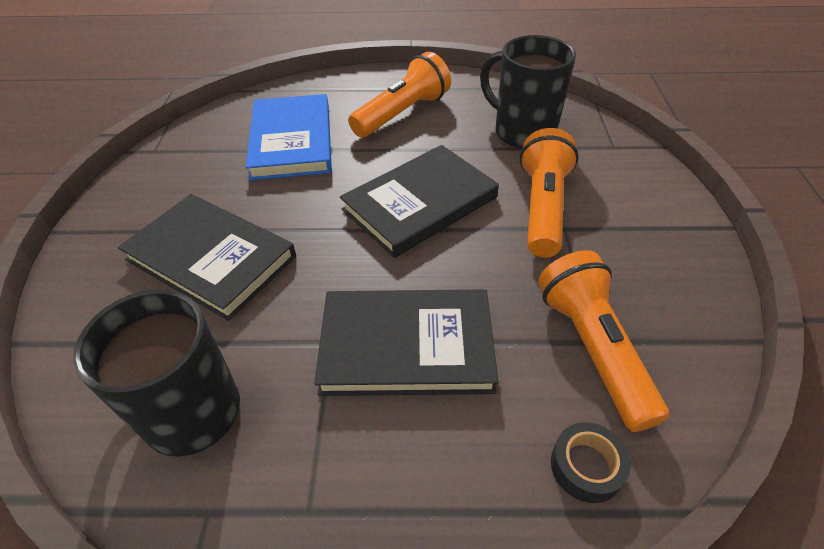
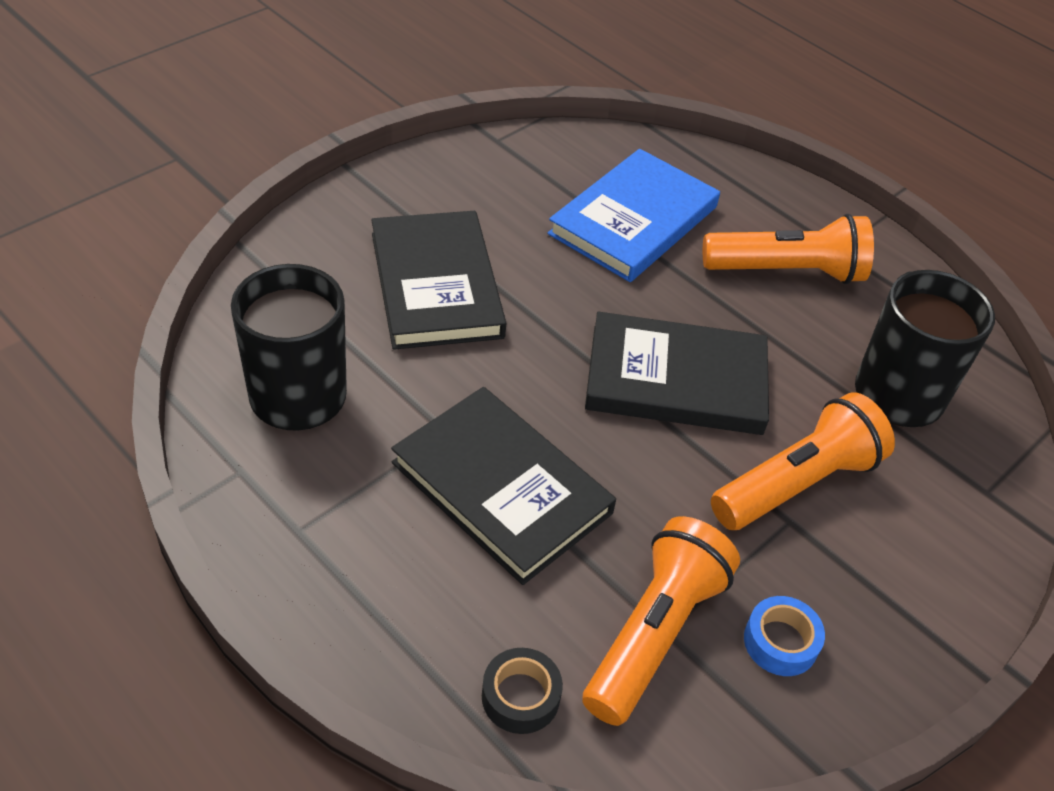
camera: 40 degrees right, 0 degrees up
(646, 293) = (780, 642): none -> blue tape

